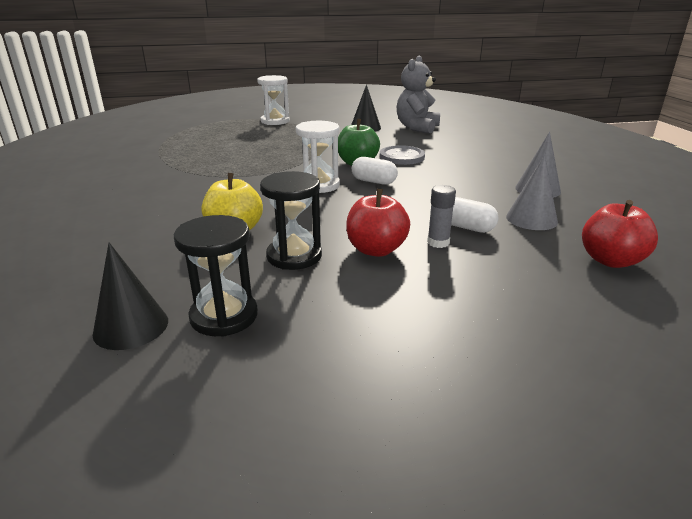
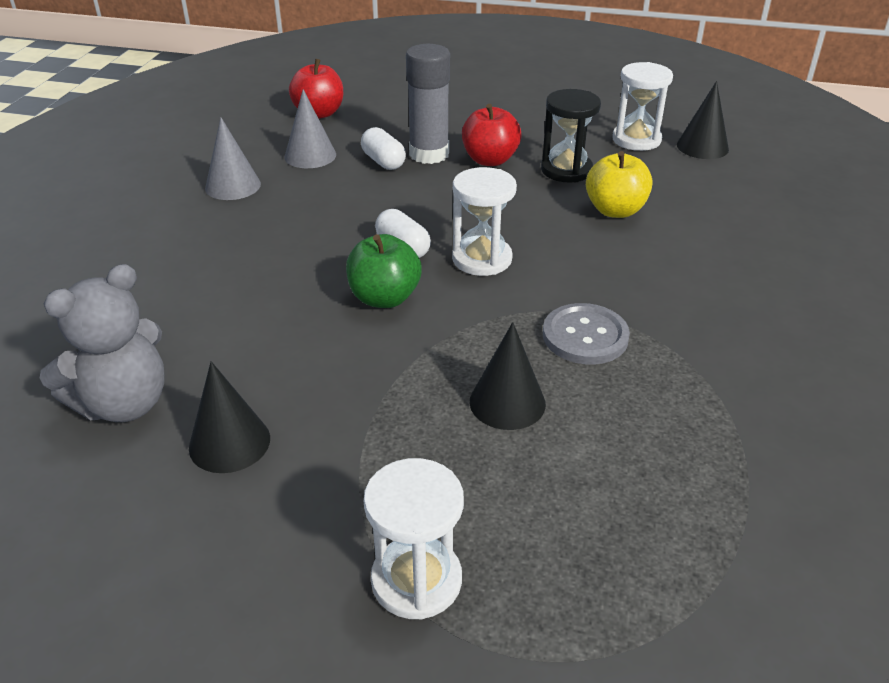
camera: 155 degrees left, 10 degrees up
(224, 316) = (636, 140): black hourglass -> white hourglass
(267, 148) = (507, 402): none -> black cone
(402, 157) = (297, 296): grey button -> grey button (585, 336)
(438, 242) = (429, 154): grey glue stick -> grey glue stick, size x1.91

